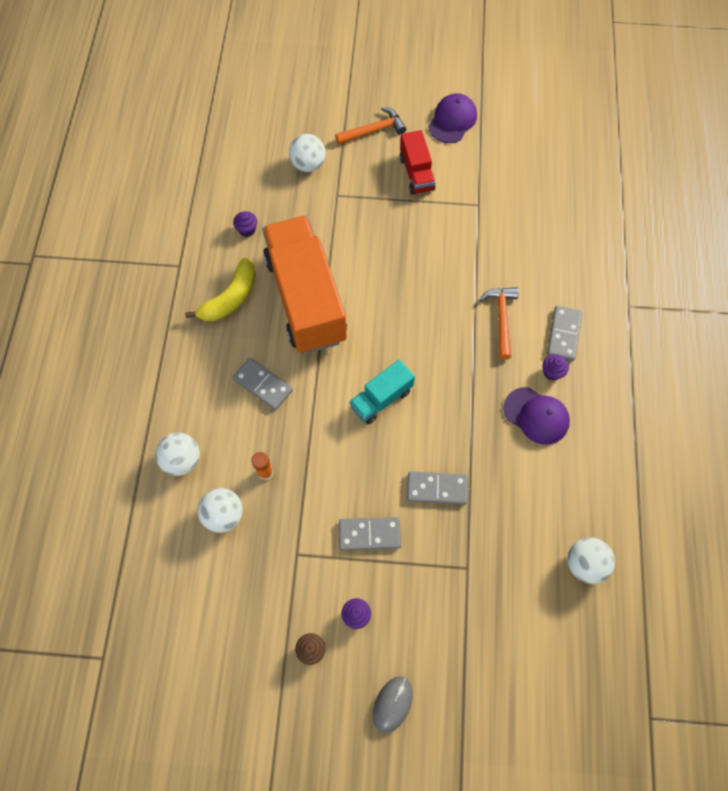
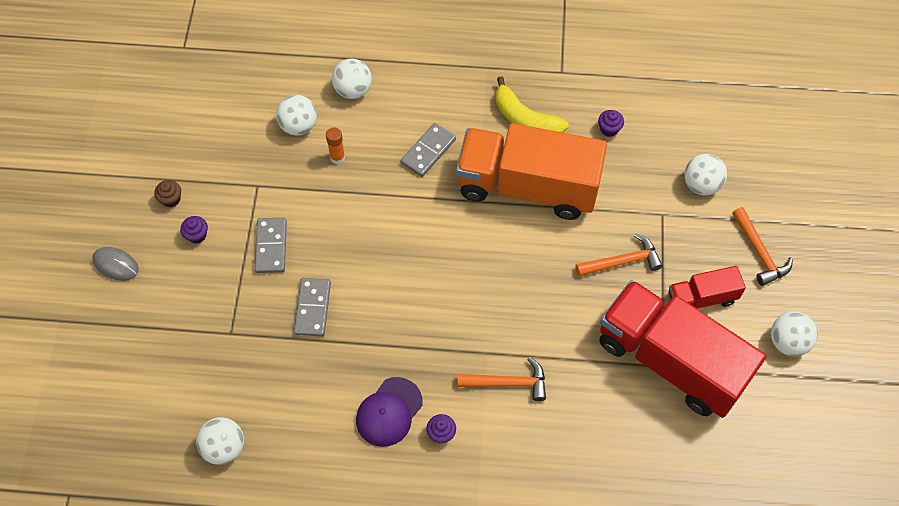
camera: 90 degrees right, 5 degrees down
(306, 298) = (527, 186): orange truck -> orange truck turned 150 degrees counterclockwise
(381, 398) = (412, 258): turquoise truck -> none
(383, 227) = (622, 261): none -> orange hammer
(452, 120) = (787, 342): purple cap -> white ball
(473, 199) = (670, 360): none -> red truck
(564, 334) = (489, 451): grey domino -> none

